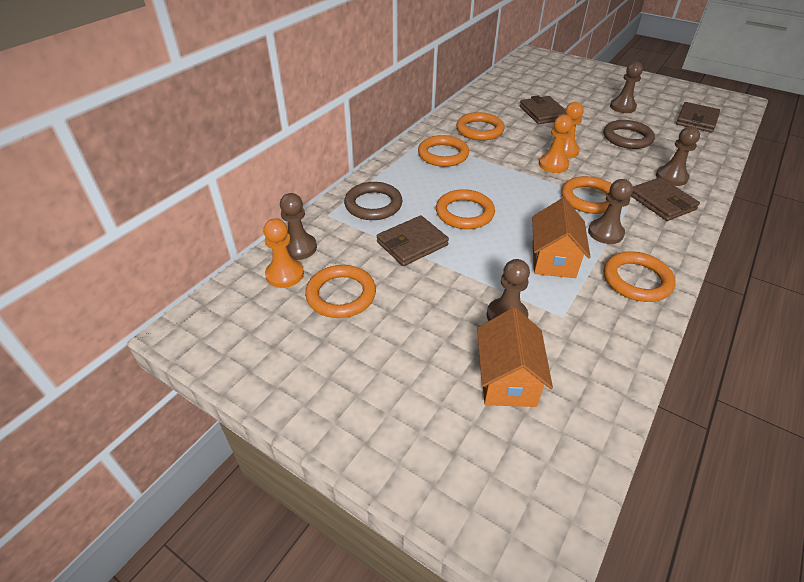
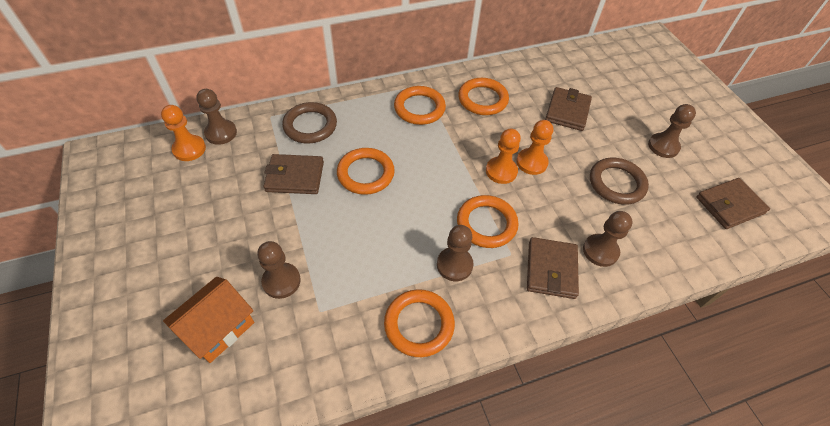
camera: 35 degrees right, 10 degrees up
(341, 295) = (202, 188): orange ring -> none
(553, 259) = (378, 259): orange house -> none

